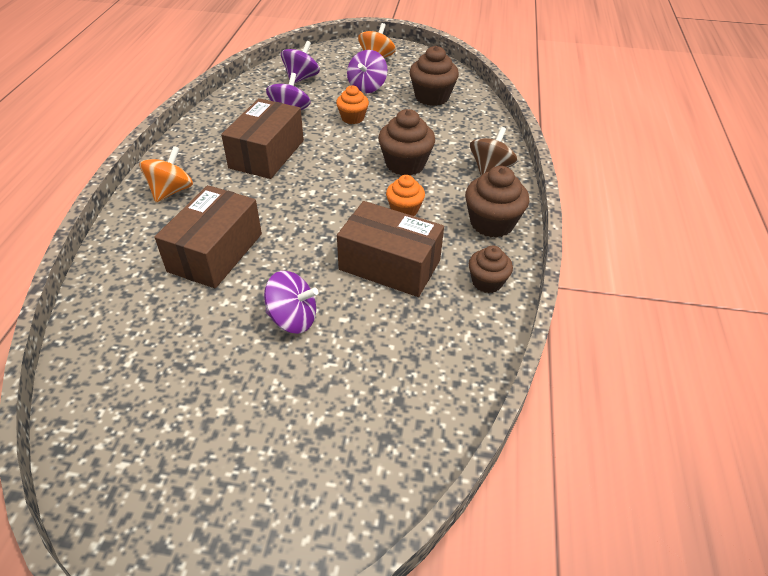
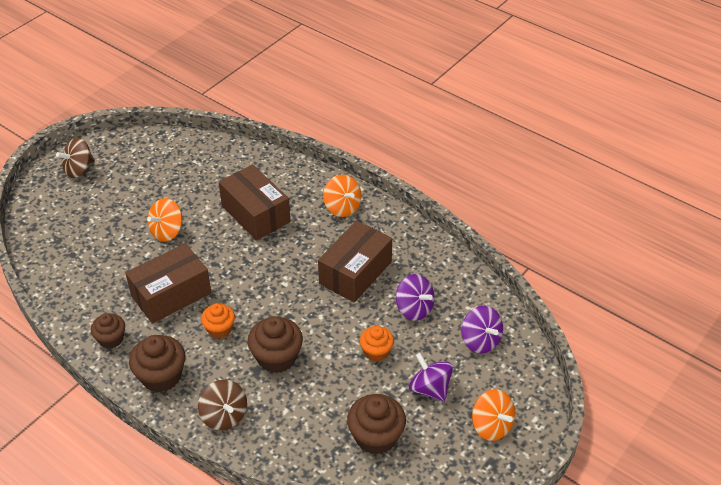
camera: 120 degrees right, 0 degrees up
(209, 520) = (79, 170): none -> brown spinning top
(267, 154) = (355, 272): brown box -> brown box turned 75 degrees clockwise
(293, 319) = (167, 231): purple spinning top -> orange spinning top

